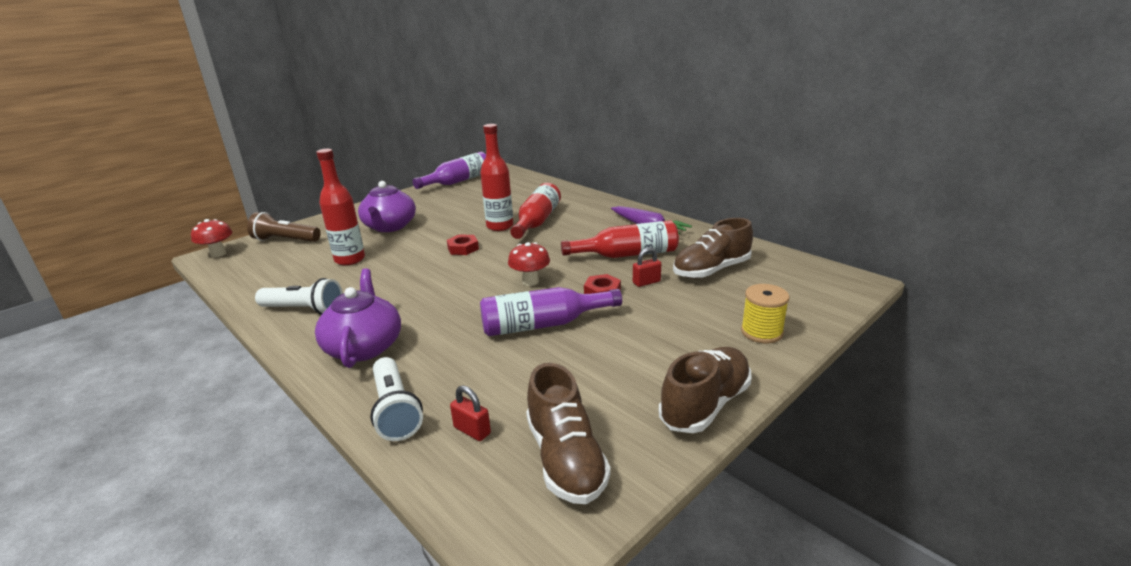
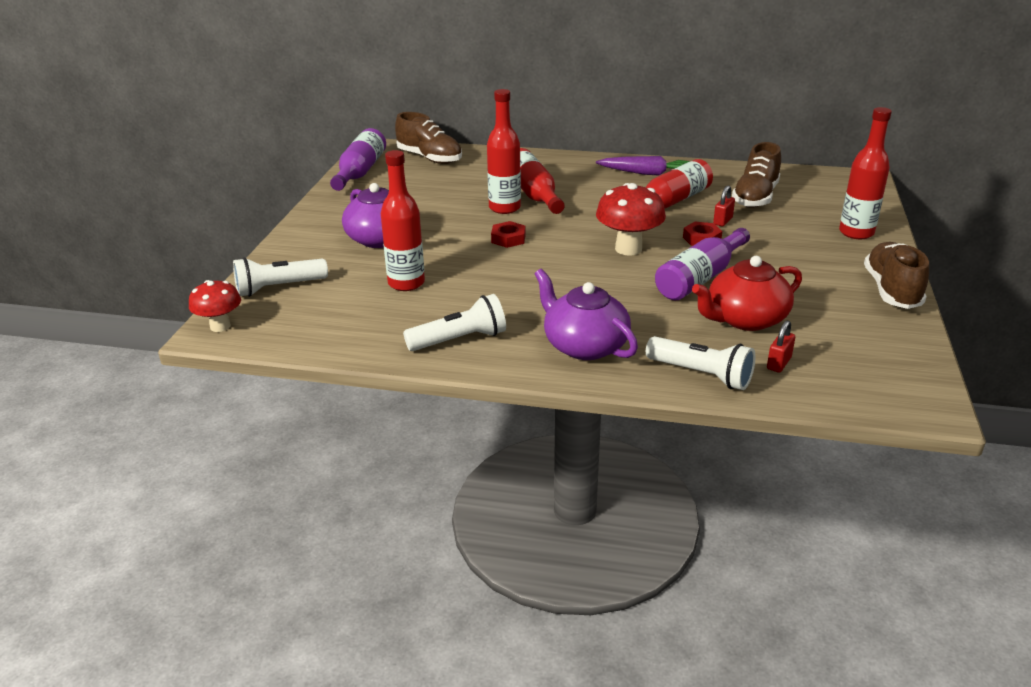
camera: 35 degrees left, 5 degrees up
(285, 240) = (278, 288): brown flashlight -> white flashlight
(472, 430) = (778, 363): red padlock -> red padlock turned 60 degrees counterclockwise
(516, 375) = (745, 319): none -> red teapot
(530, 281) = (628, 249): red mushroom -> red mushroom, size x1.54
(565, 458) = (863, 353): brown shoe -> brown shoe (429, 158)
(761, 332) = (856, 233): yellow spool -> red bottle

